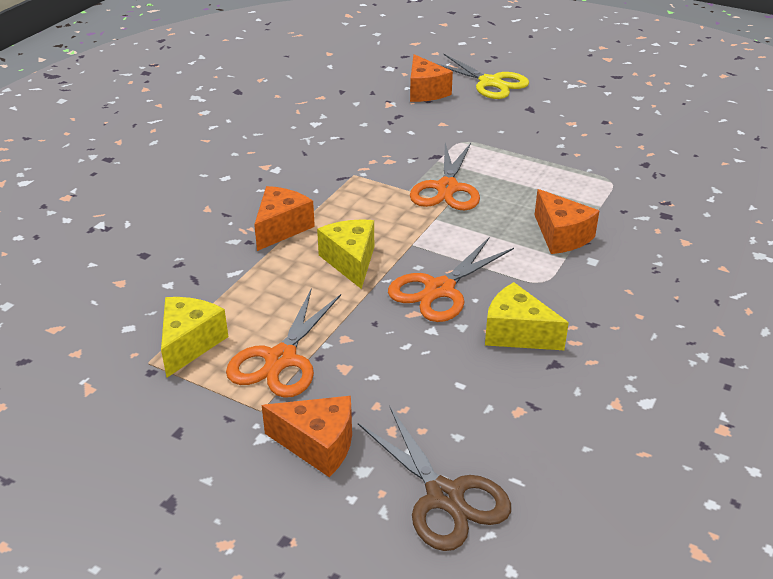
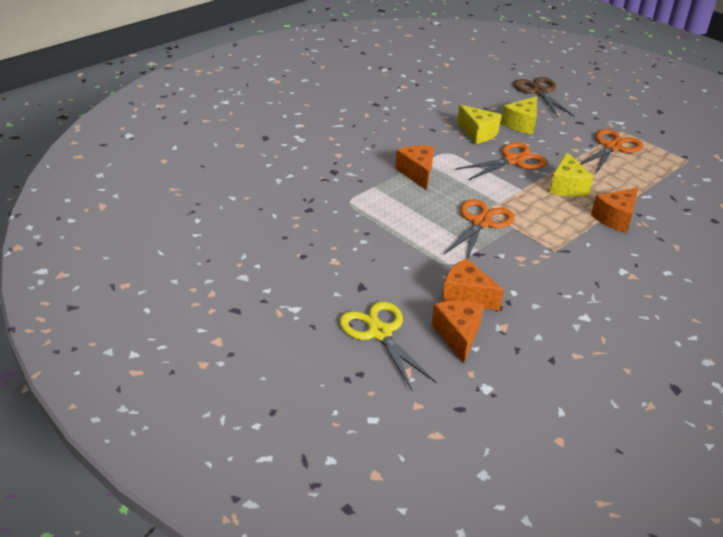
camera: 165 degrees left, 0 degrees up
(190, 344) = (666, 164): yellow cheese -> yellow cheese (521, 124)
(318, 445) = (593, 115): orange cheese -> orange cheese (466, 296)

